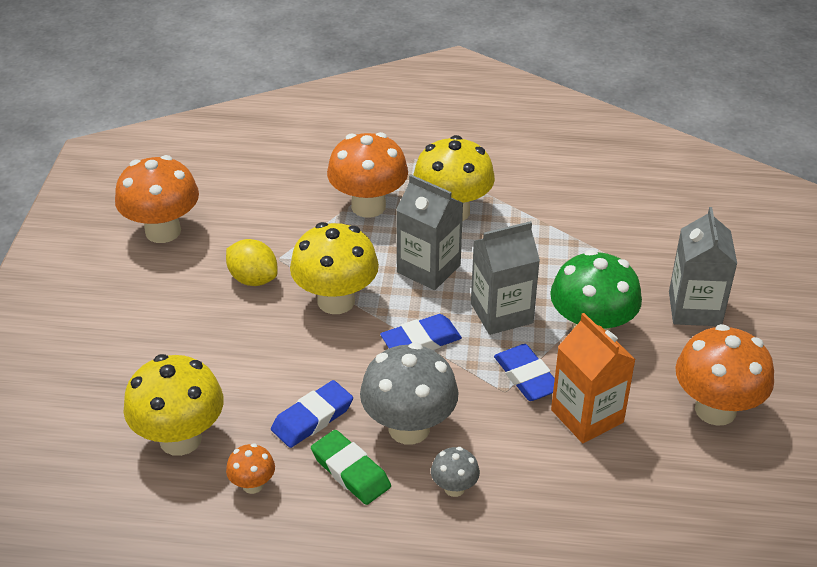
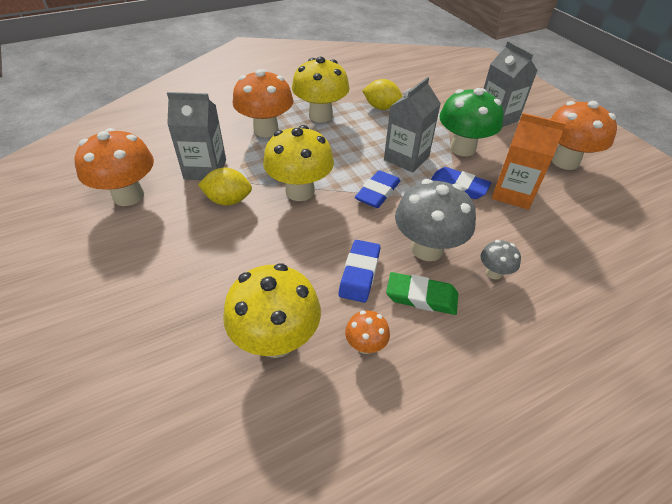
camera: 35 degrees left, 5 degrees up
(428, 269) = (339, 150): grey carton -> grey carton (205, 169)
(544, 230) = (381, 107): none -> yellow lemon

